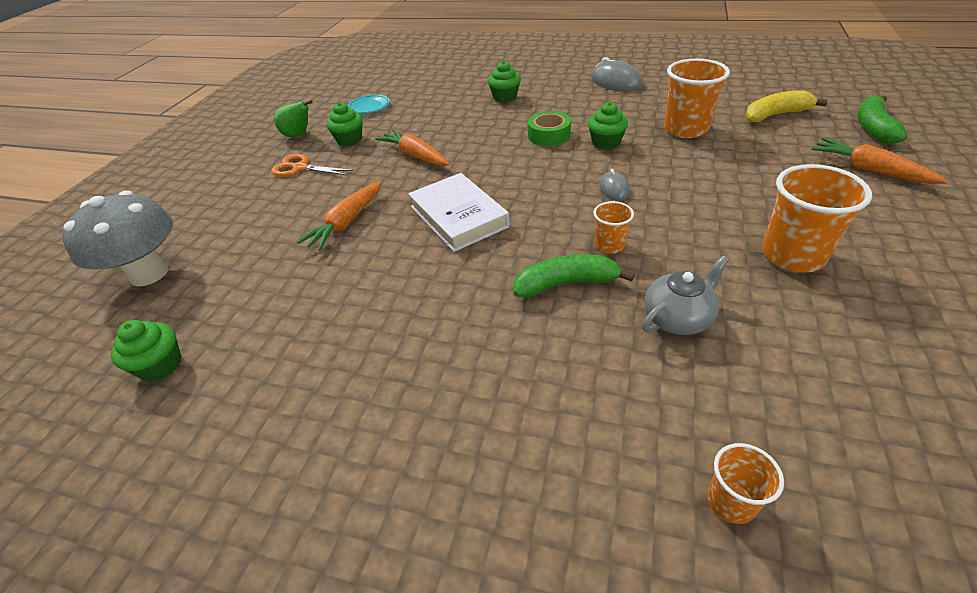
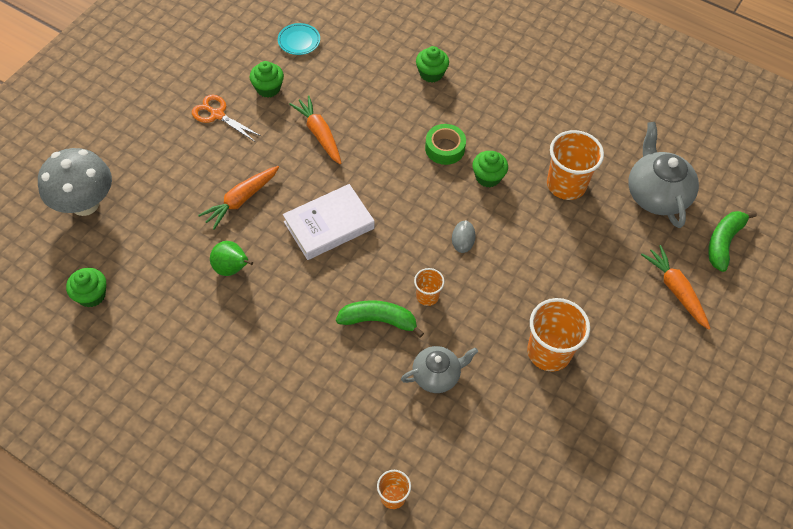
camera: 10 degrees right, 15 degrees up
(298, 135) = (224, 64): green pear -> green pear (232, 268)
(458, 217) = (329, 225): white book -> white book turned 75 degrees clockwise
(615, 82) = (547, 88): grey mouse -> none
(775, 115) = (656, 194): yellow banana -> grey teapot

